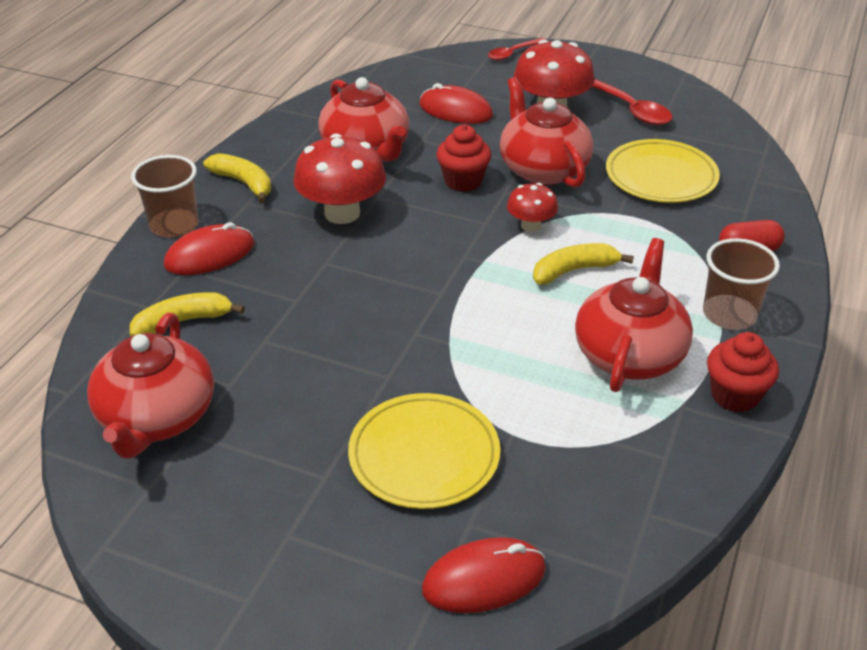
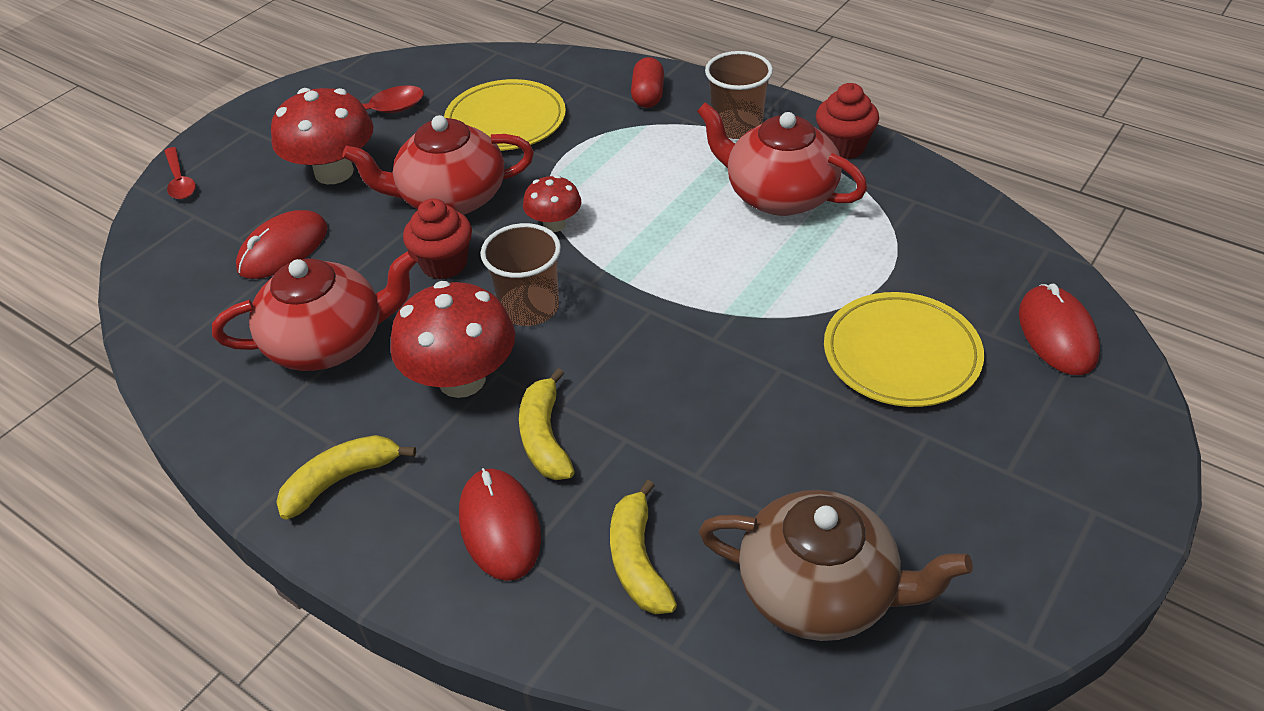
camera: 75 degrees left, 5 degrees up
(157, 418) = (820, 591): red teapot -> brown teapot
(174, 225) = (410, 569): brown cup -> brown cup (529, 307)
(574, 270) = (642, 207): yellow banana -> yellow banana (545, 437)

